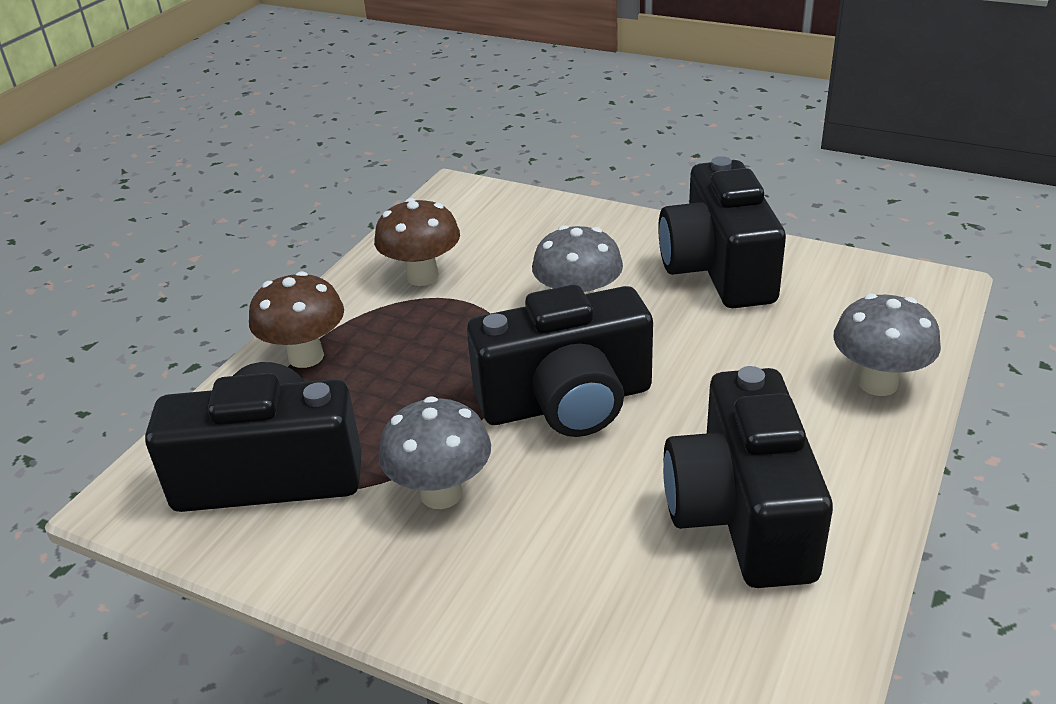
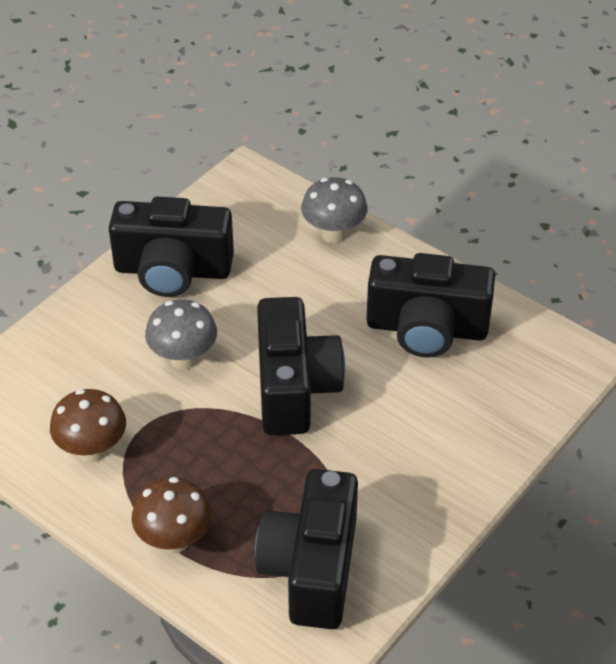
camera: 80 degrees left, 10 degrees up
(441, 493) = (364, 470): grey mushroom -> none

